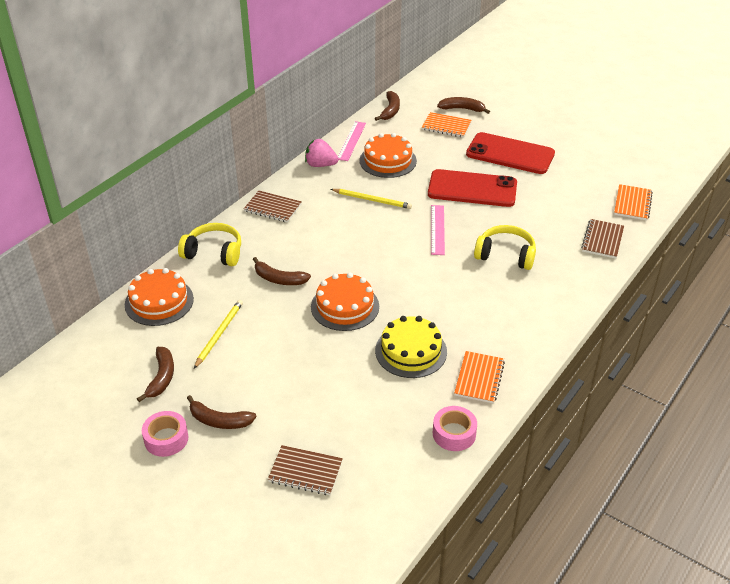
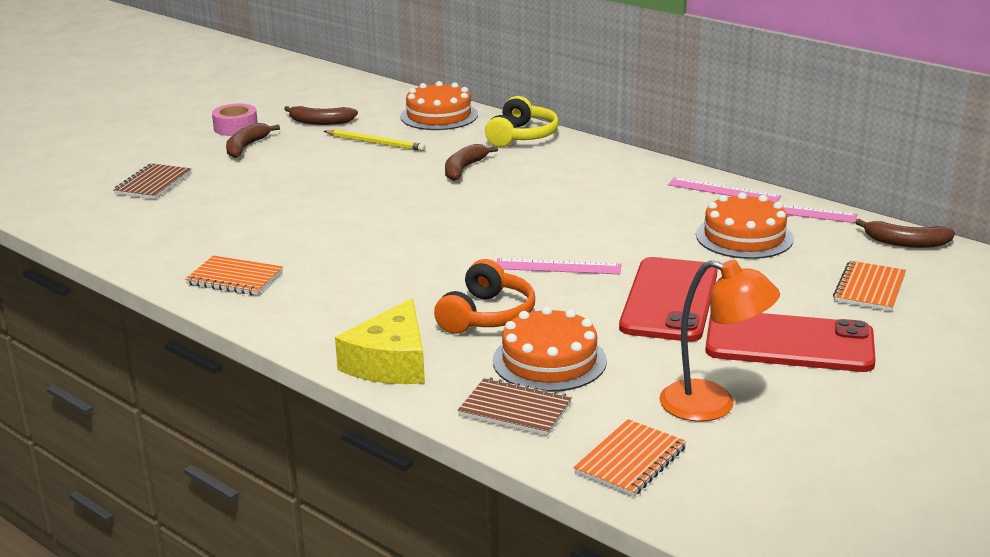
camera: 95 degrees right, 15 degrees down
(272, 208) = (614, 163): brown notebook -> none
(320, 165) = (723, 191): pink strawberry -> pink ruler
(345, 306) = (401, 203): orange cake -> orange cake (549, 361)
(372, 200) = (634, 223): yellow pencil -> none
(411, 351) = (304, 239): yellow cake -> none
(454, 433) = (154, 258): pink tape -> none
(462, 109) = (940, 307): brown banana -> none
(505, 255) = (486, 315): yellow headphones -> orange headphones
(510, 154) = (789, 343): red phone -> red phone turned 75 degrees clockwise
(570, 289) = (390, 362): none -> yellow cheese
(576, 179) = (713, 405): none -> orange lamp
(632, 204) = (630, 460): orange notebook -> orange notebook turned 75 degrees counterclockwise

